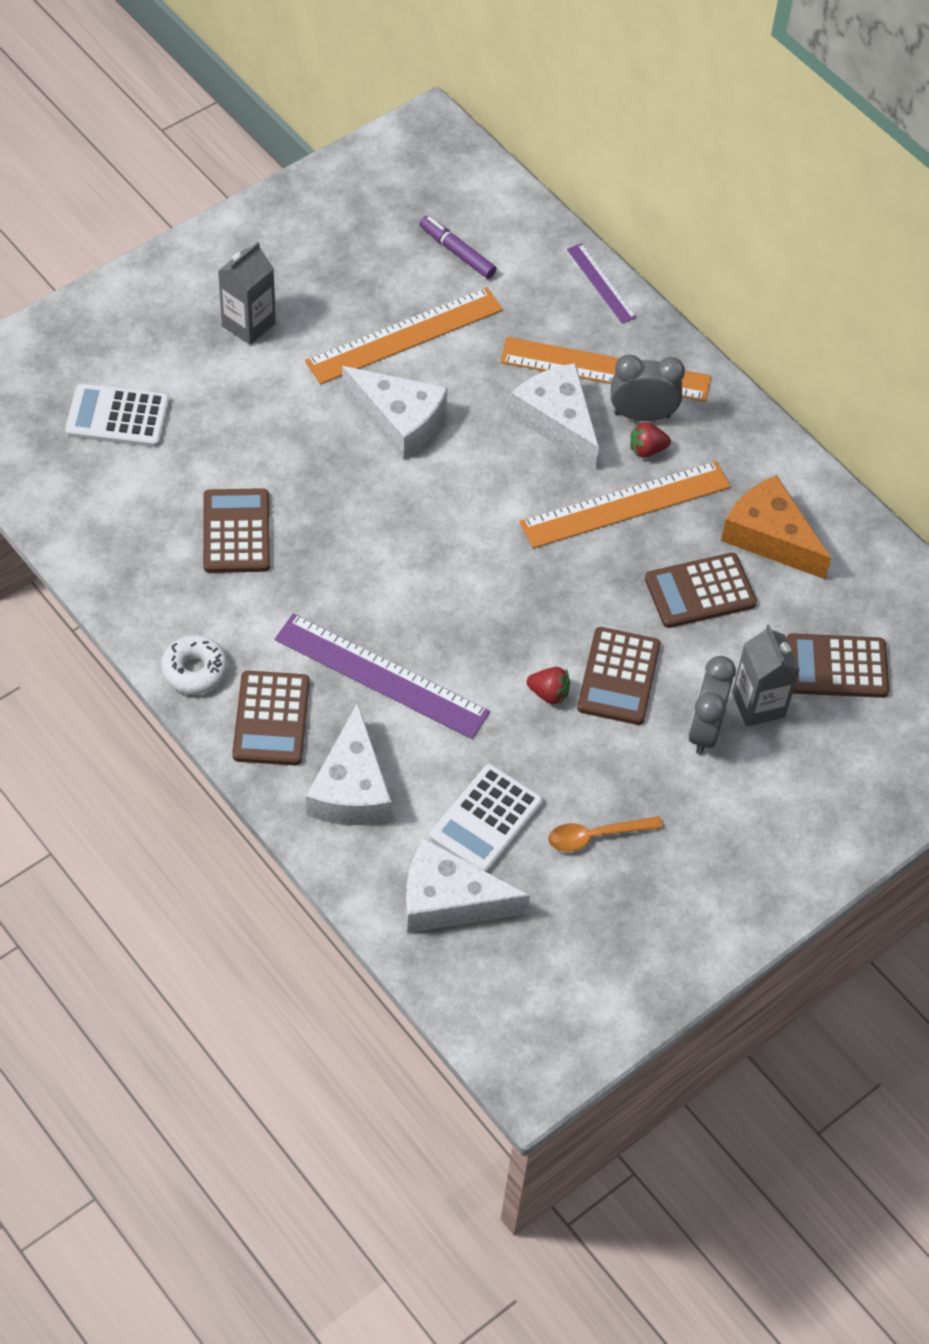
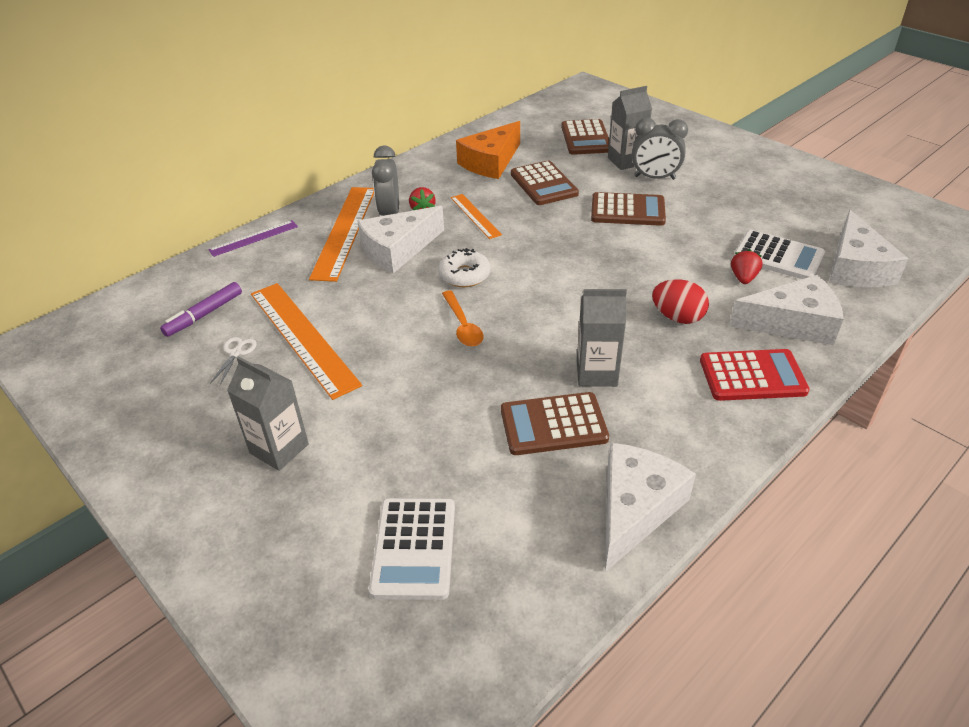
camera: 90 degrees left, 15 degrees down
(194, 670) = (726, 434): white donut -> white donut (464, 275)
(271, 719) = (752, 376): brown calculator -> red calculator
(302, 580) = (596, 373): none -> grey carton
(381, 676) = (677, 317): purple ruler -> red egg
(389, 283) = (236, 353): none -> white scissors
(399, 420) = (403, 331): white cheese -> white cheese (635, 509)
(549, 693) = (655, 237): red strawberry -> red strawberry (743, 278)
(596, 836) = (761, 212): orange spoon -> orange spoon (463, 325)
(625, 505) = (475, 216): orange ruler -> orange ruler, size x0.54

